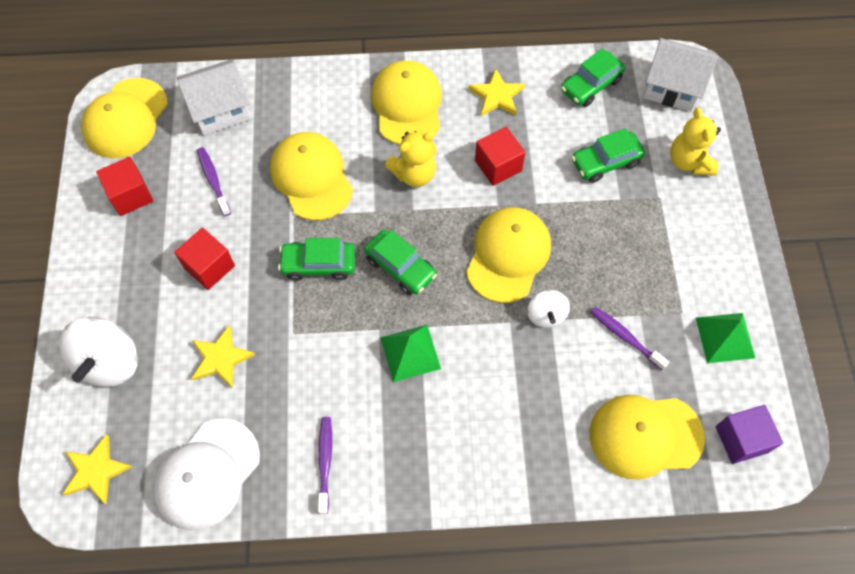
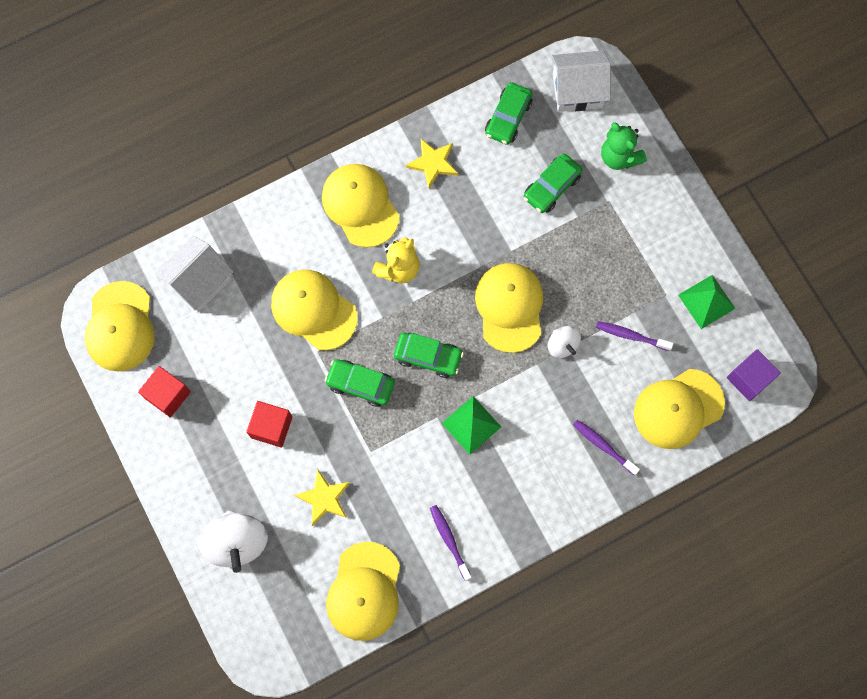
camera: 25 degrees left, 10 degrees up
(96, 471) = (277, 629): yellow star -> none
(207, 474) = (364, 591): white cap -> yellow cap
(213, 180) = (231, 350): purple toothbrush -> purple toothbrush (603, 446)
(318, 264) = (360, 384): green car -> green car turned 45 degrees clockwise
(498, 166) = (464, 230): red cube -> none
(689, 161) = (619, 157): yellow teddy bear -> green teddy bear

